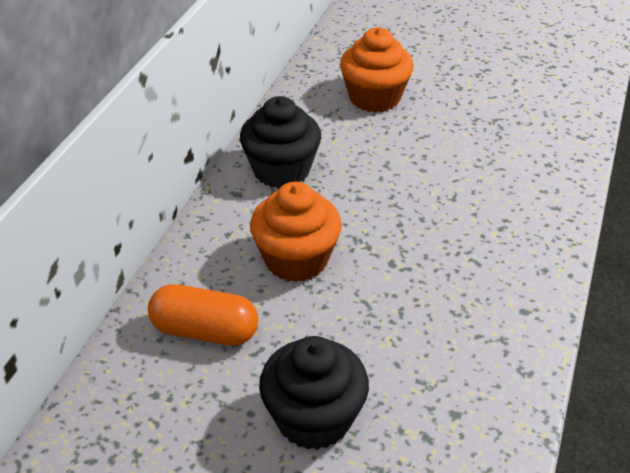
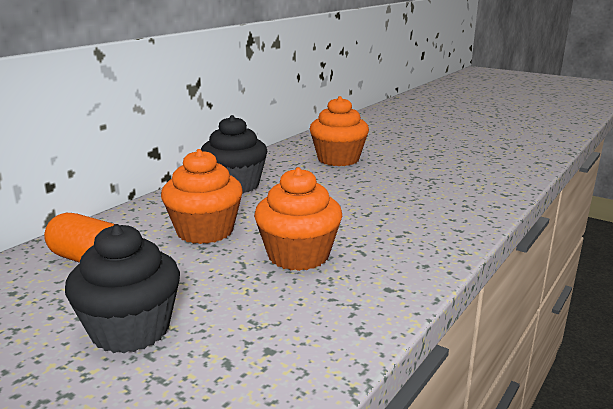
camera: 15 degrees right, 20 degrees down
(416, 280) = (298, 255): none -> orange cupcake

